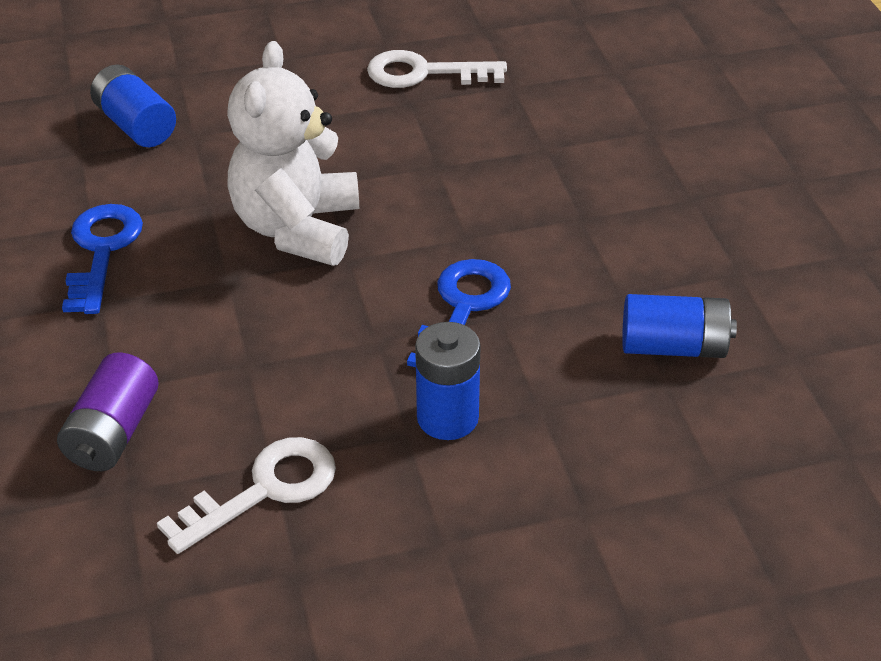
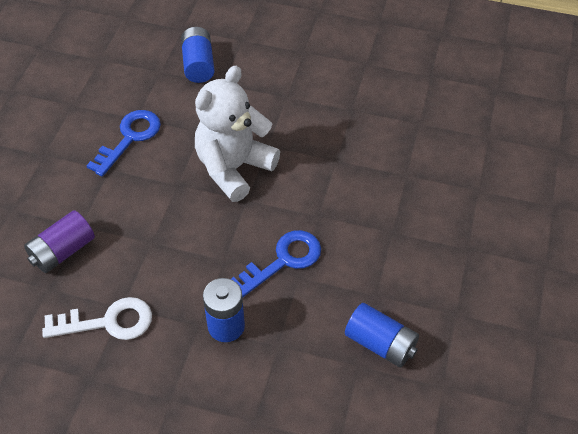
camera: 30 degrees right, 10 degrees up
(424, 73) = (374, 93): white key -> none

